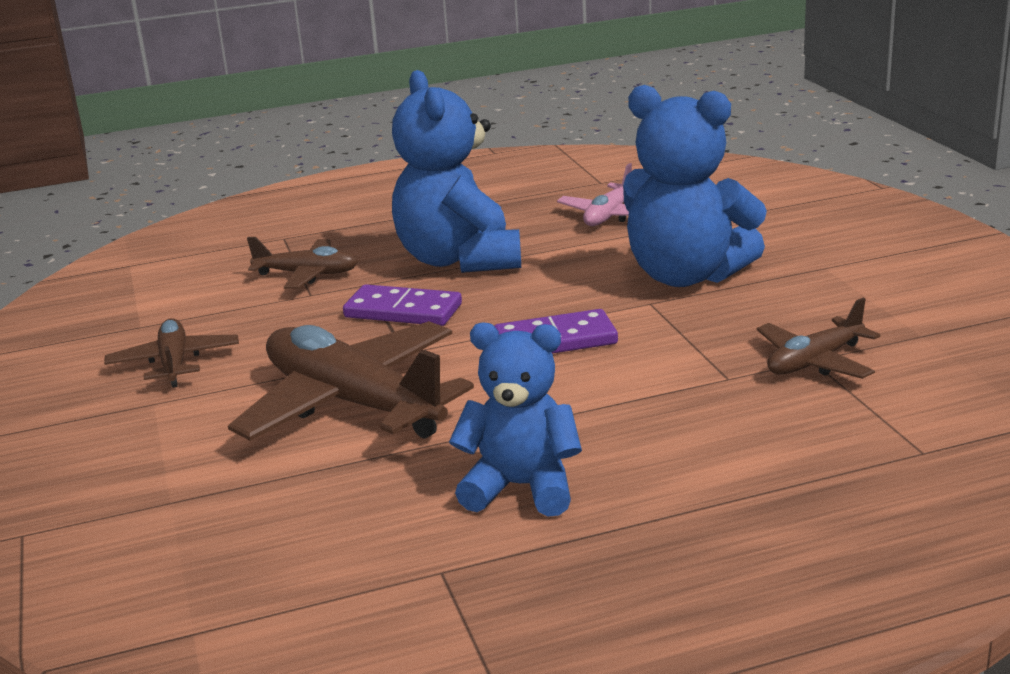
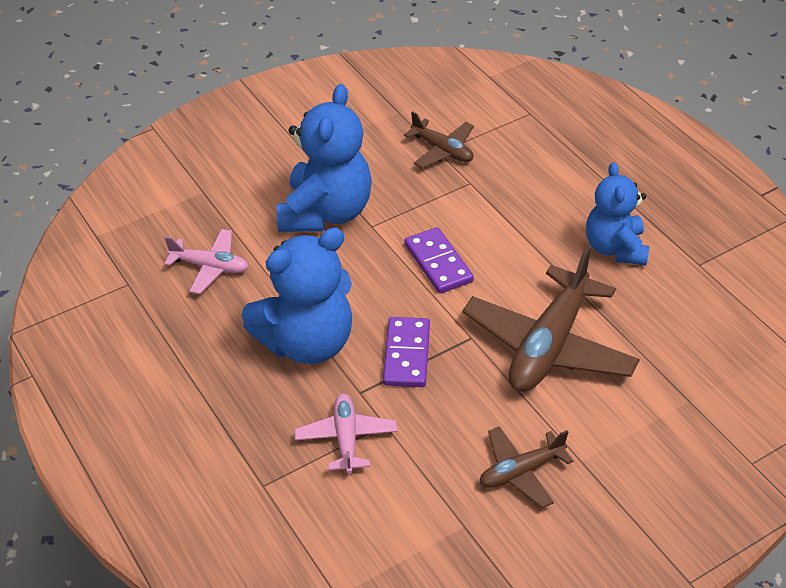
camera: 105 degrees left, 20 degrees up
(307, 274) = (346, 438): brown plane -> pink plane

